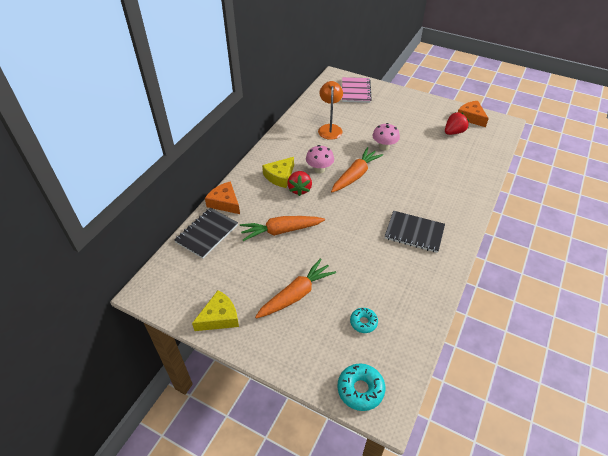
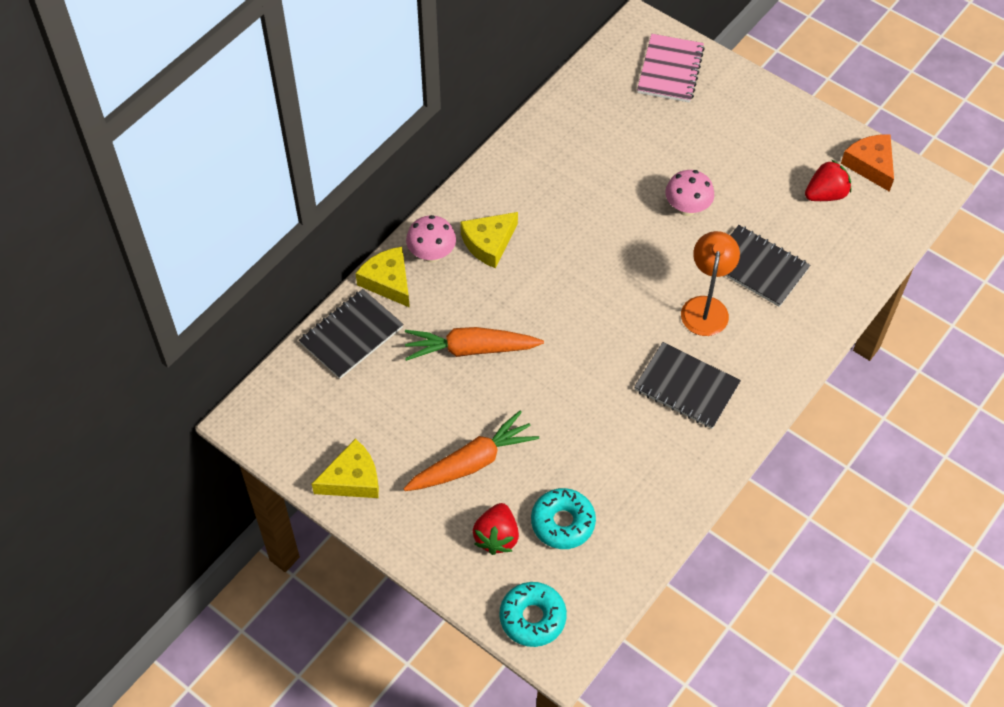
camera: 10 degrees right, 10 degrees up
(225, 202) = (388, 281): orange cheese -> yellow cheese
(299, 189) = (517, 274): red strawberry -> red strawberry (496, 537)
(319, 169) = (560, 239): pink mushroom -> pink mushroom (432, 254)
(330, 128) = (599, 152): orange lamp -> orange lamp (705, 307)
(355, 175) = (619, 261): orange carrot -> none
(363, 322) = (562, 523): turquoise donut -> turquoise donut, size x1.55
(432, 168) = (758, 267): none -> black notebook

